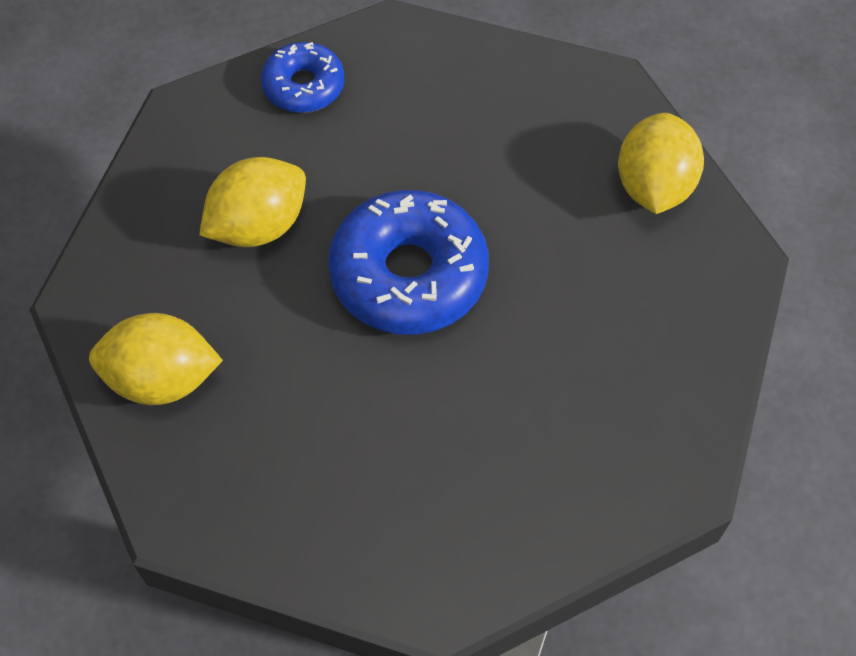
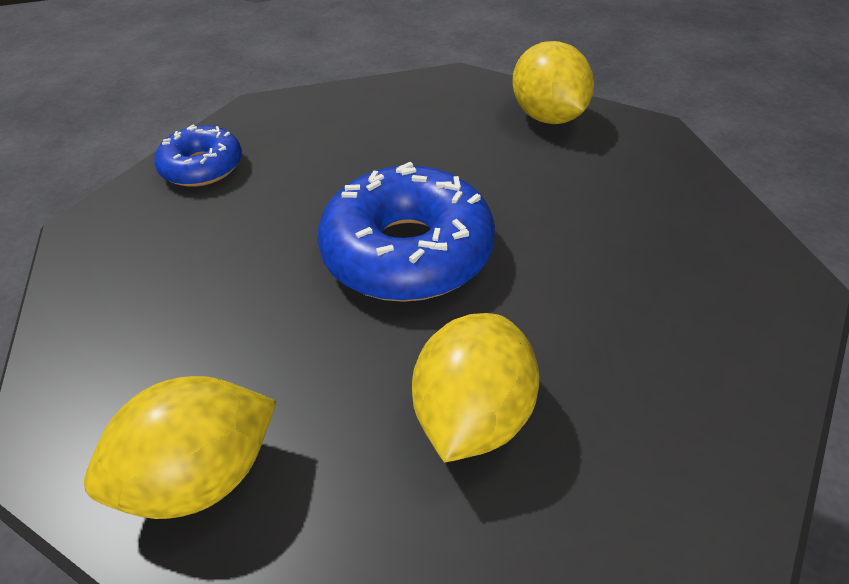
camera: 30 degrees left, 15 degrees down
(258, 226) = (226, 280): yellow lemon -> yellow lemon (473, 416)

